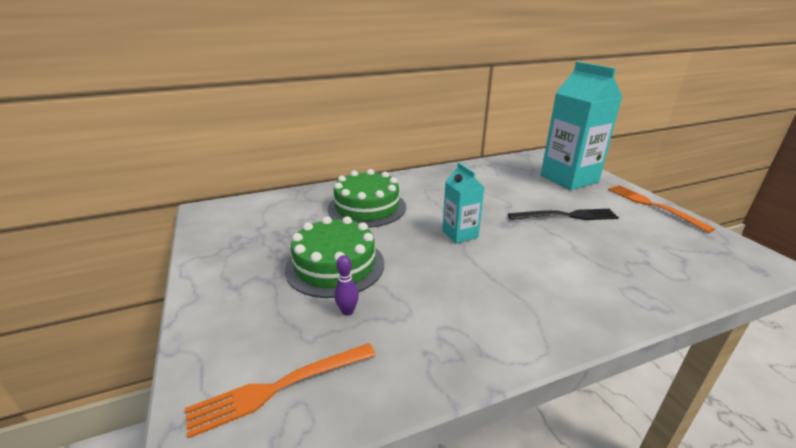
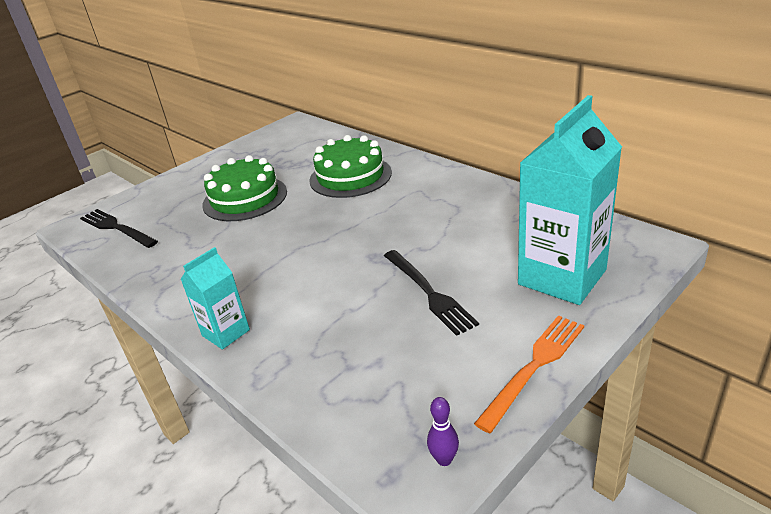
camera: 70 degrees right, 5 degrees up
(279, 387) = (117, 228): orange fork -> black fork
(347, 311) = (191, 223): purple bowling pin -> purple bowling pin (444, 459)
(460, 234) = (332, 236): turquoise carton -> turquoise carton (226, 333)

